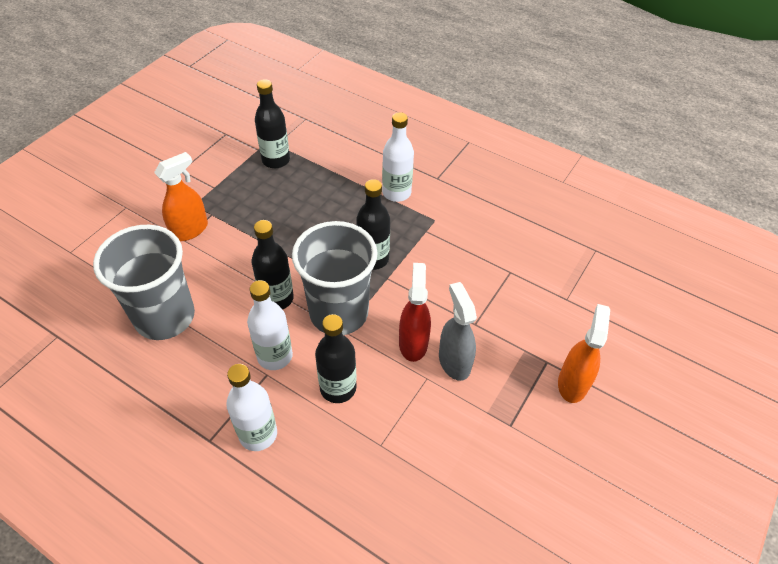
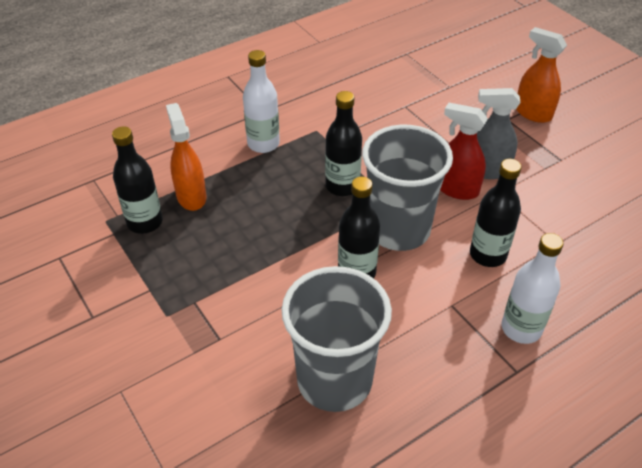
camera: 65 degrees left, 5 degrees down
(190, 230) = (208, 328): orange spray bottle -> orange spray bottle (191, 196)
(275, 356) = (431, 293): white bottle -> none

